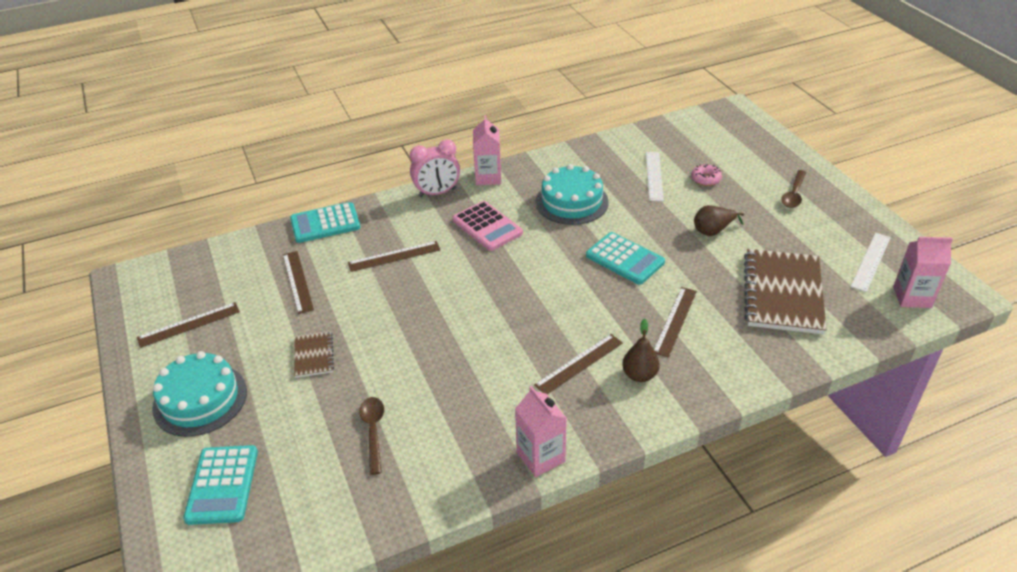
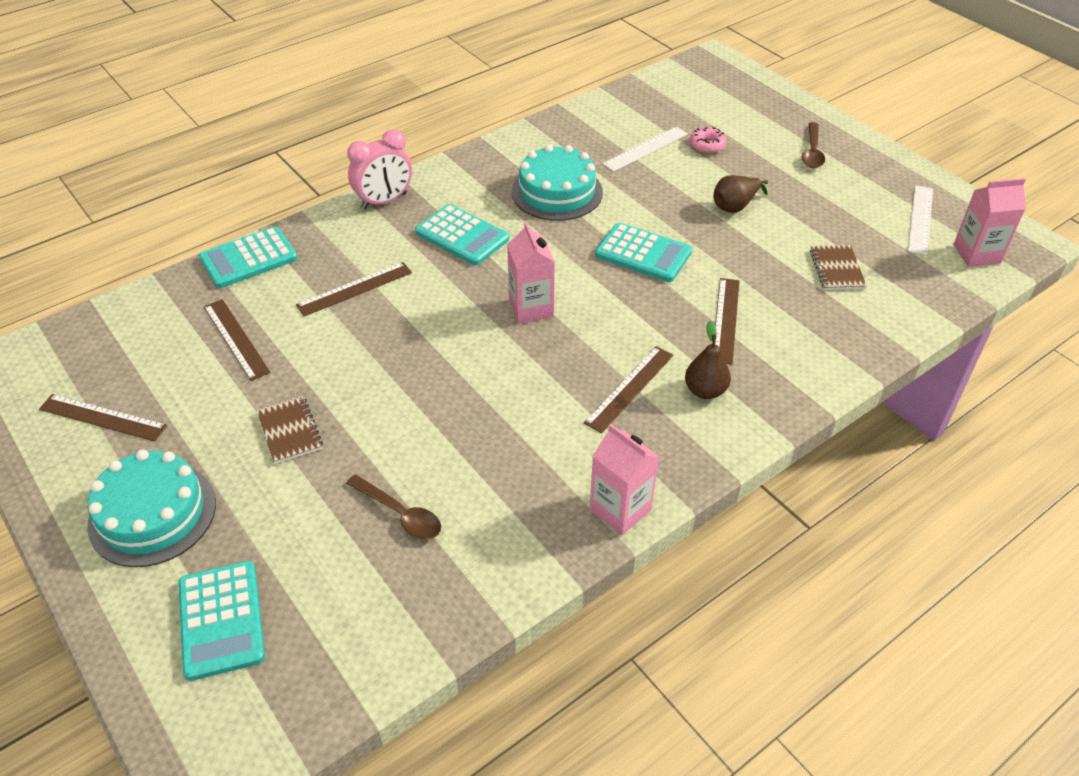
camera: 15 degrees left, 5 degrees up
(189, 324) = (103, 417): brown ruler -> brown ruler turned 60 degrees clockwise
(373, 431) = (401, 514): brown spoon -> brown spoon turned 150 degrees clockwise
(487, 227) = (462, 236): pink calculator -> turquoise calculator
(488, 177) = (443, 174): pink carton -> pink carton (531, 308)
(654, 176) = (645, 149): white ruler -> white ruler turned 60 degrees clockwise
(783, 293) = (837, 269): brown notebook -> brown notebook, size x0.48

